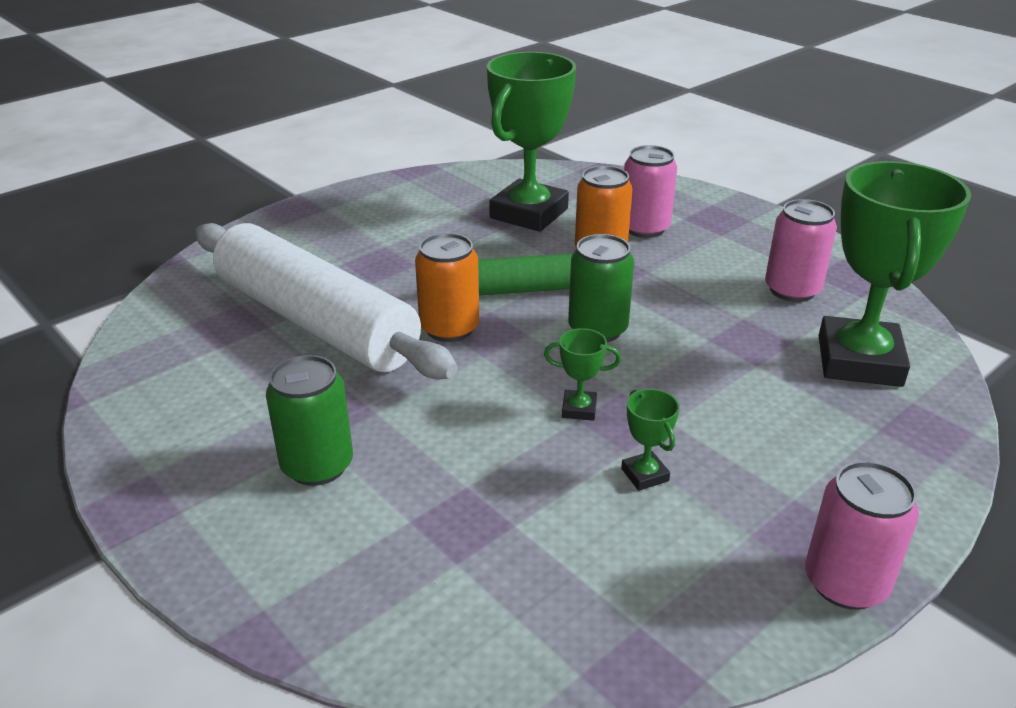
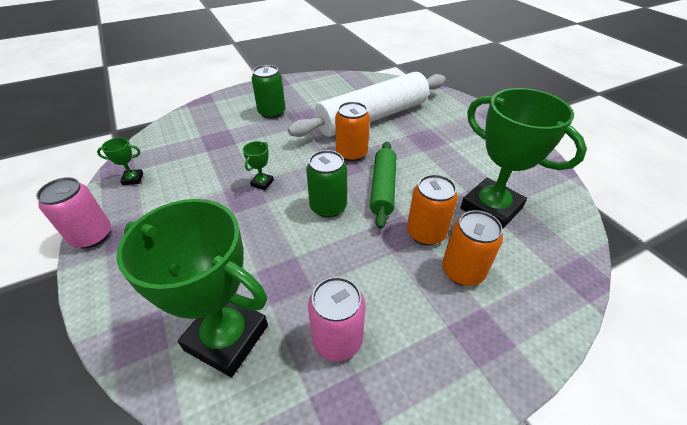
camera: 105 degrees right, 10 degrees up
(644, 228) = (462, 271): pink can -> orange can
(644, 475) = (203, 193): green trophy -> green trophy (133, 179)

